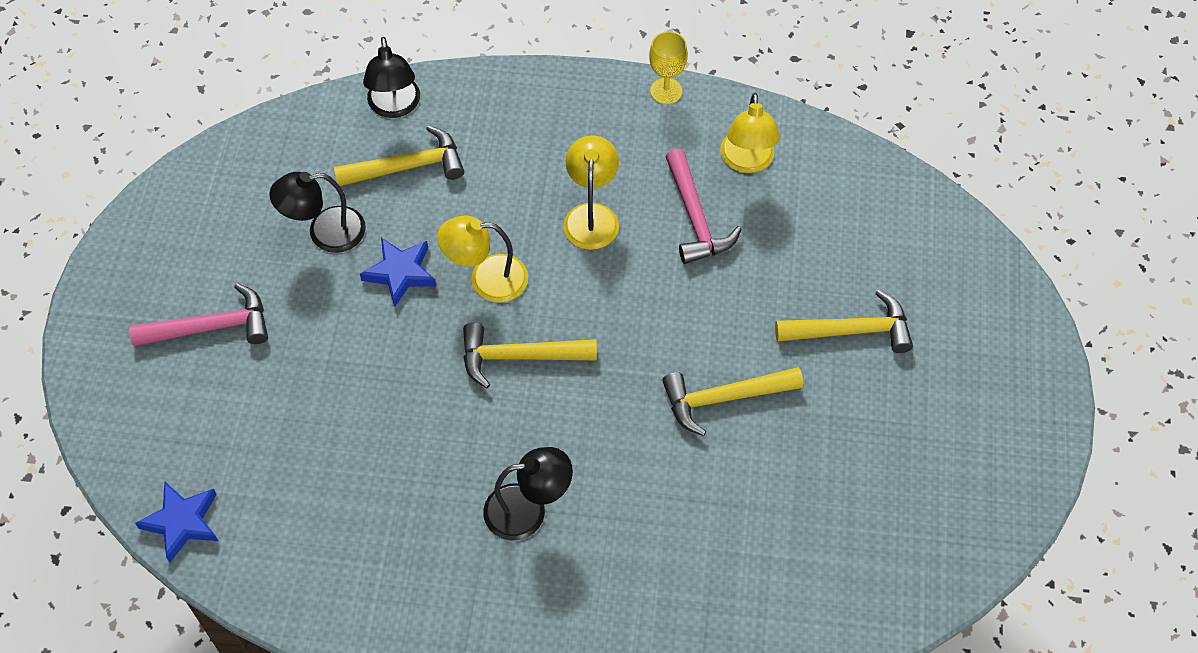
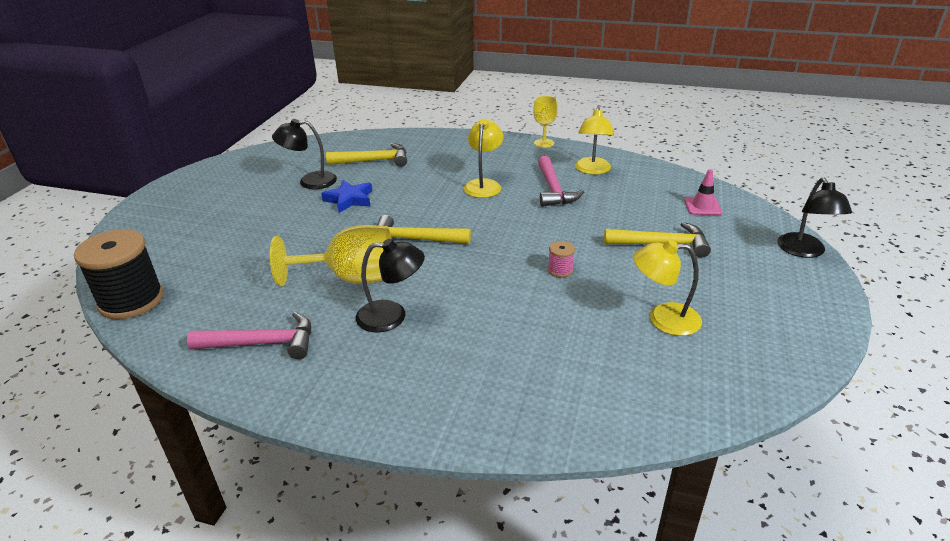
camera: 10 degrees right, 25 degrees down
(182, 522) = (131, 300): blue star -> black spool
(211, 327) = (215, 213): pink hammer -> pink hammer (263, 343)
(395, 107) = (376, 140): black lamp -> black lamp (804, 251)
(457, 445) = (352, 278): none -> yellow goblet
(486, 279) = (405, 205): yellow lamp -> yellow lamp (663, 319)
(723, 399) = (560, 270): yellow hammer -> pink spool
(905, 239) = (702, 206): none -> pink traffic cone

